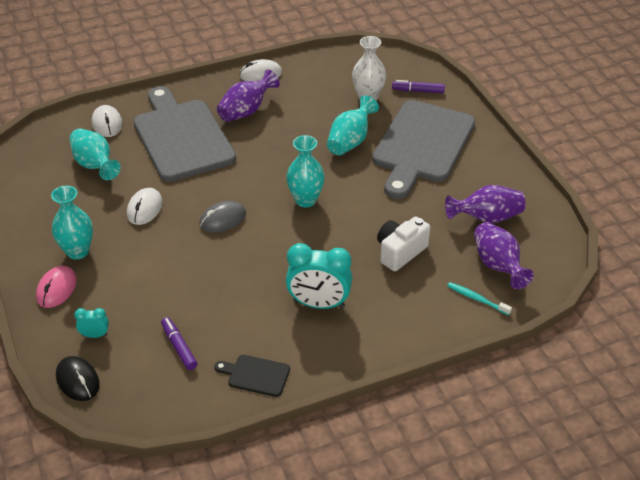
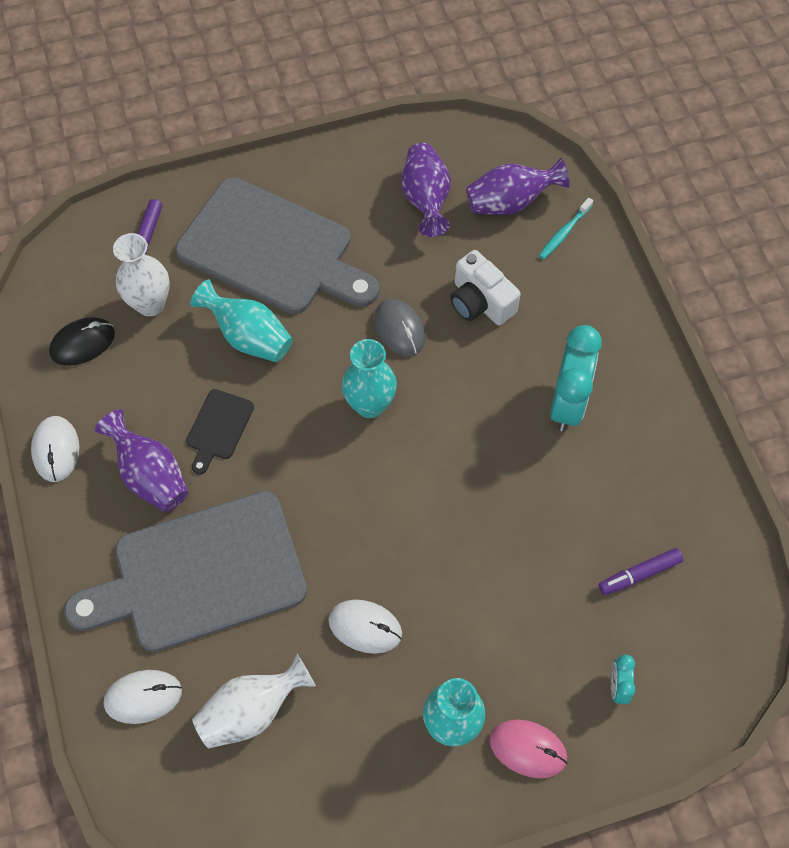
camera: 85 degrees left, 20 degrees up
(78, 380) = (697, 704): black mouse -> black mouse (82, 343)
(95, 165) = (252, 710): turquoise vase -> white vase
(222, 219) = (399, 515): grey mouse -> grey mouse (399, 329)
(256, 375) = (684, 482): black cutting board -> black cutting board (218, 428)

